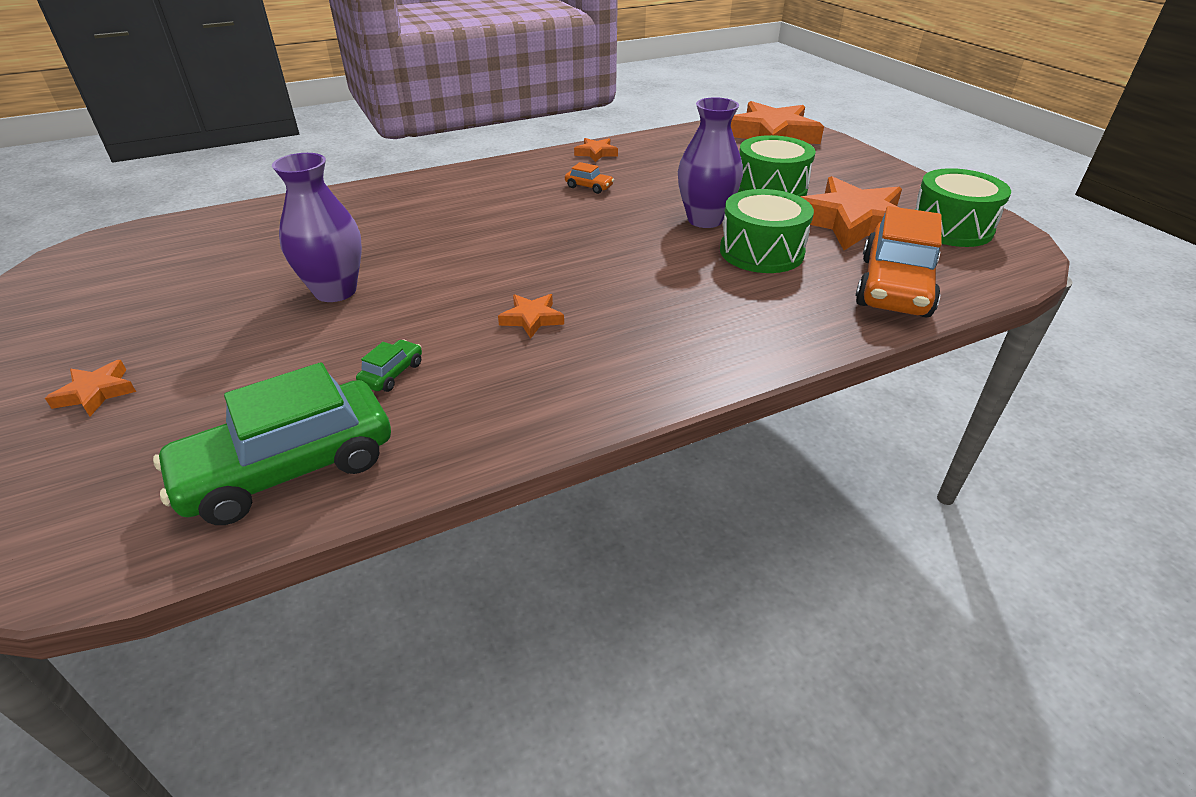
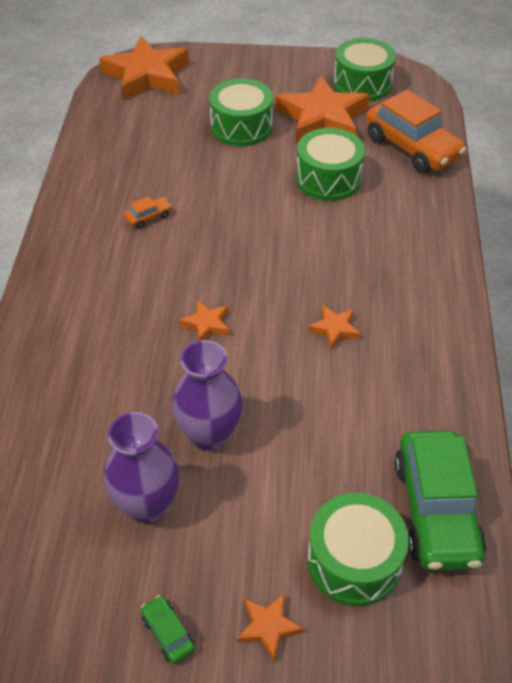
camera: 60 degrees left, 10 degrees up
(193, 425) = (354, 561): none -> green drum
(392, 374) = (357, 428): green car -> green car (168, 633)
(596, 153) = (82, 185): orange star -> orange star (206, 324)
(705, 220) = (261, 182): purple vase -> purple vase (147, 505)

